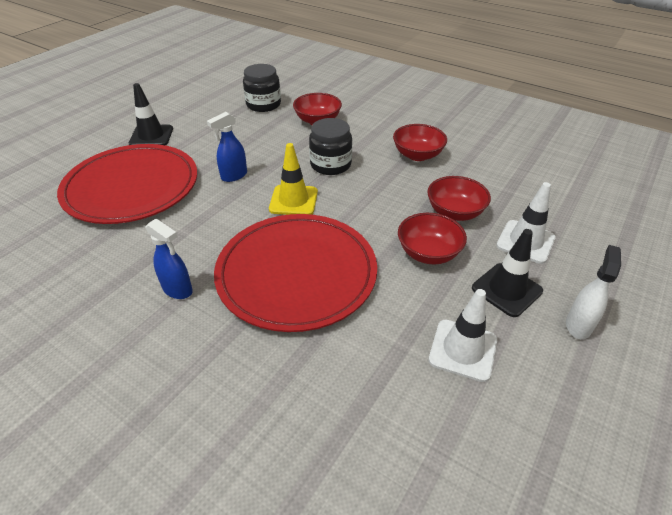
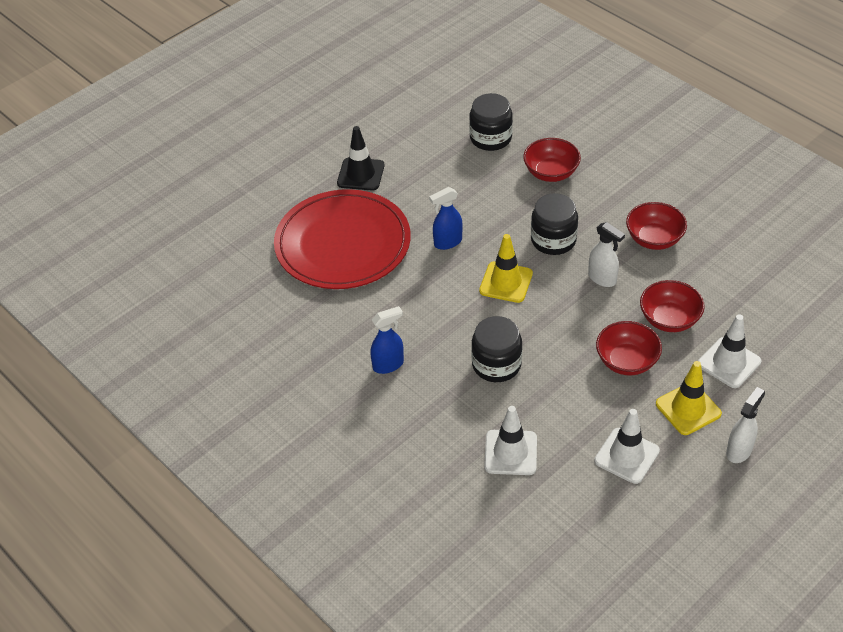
camera: 15 degrees right, 5 degrees up
(178, 289) = (388, 365): blue spray bottle -> blue spray bottle turned 75 degrees counterclockwise
(296, 273) = (496, 364): red plate -> black jar
(329, 368) = (510, 452): none -> white traffic cone
(382, 188) = (602, 279): none -> white spray bottle
(506, 290) = (688, 409): black traffic cone -> yellow traffic cone

